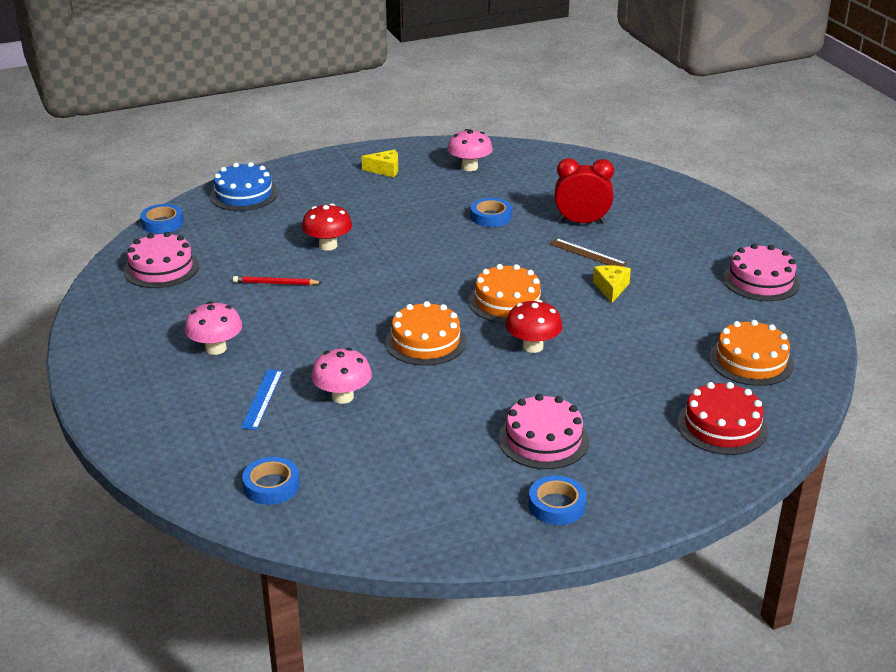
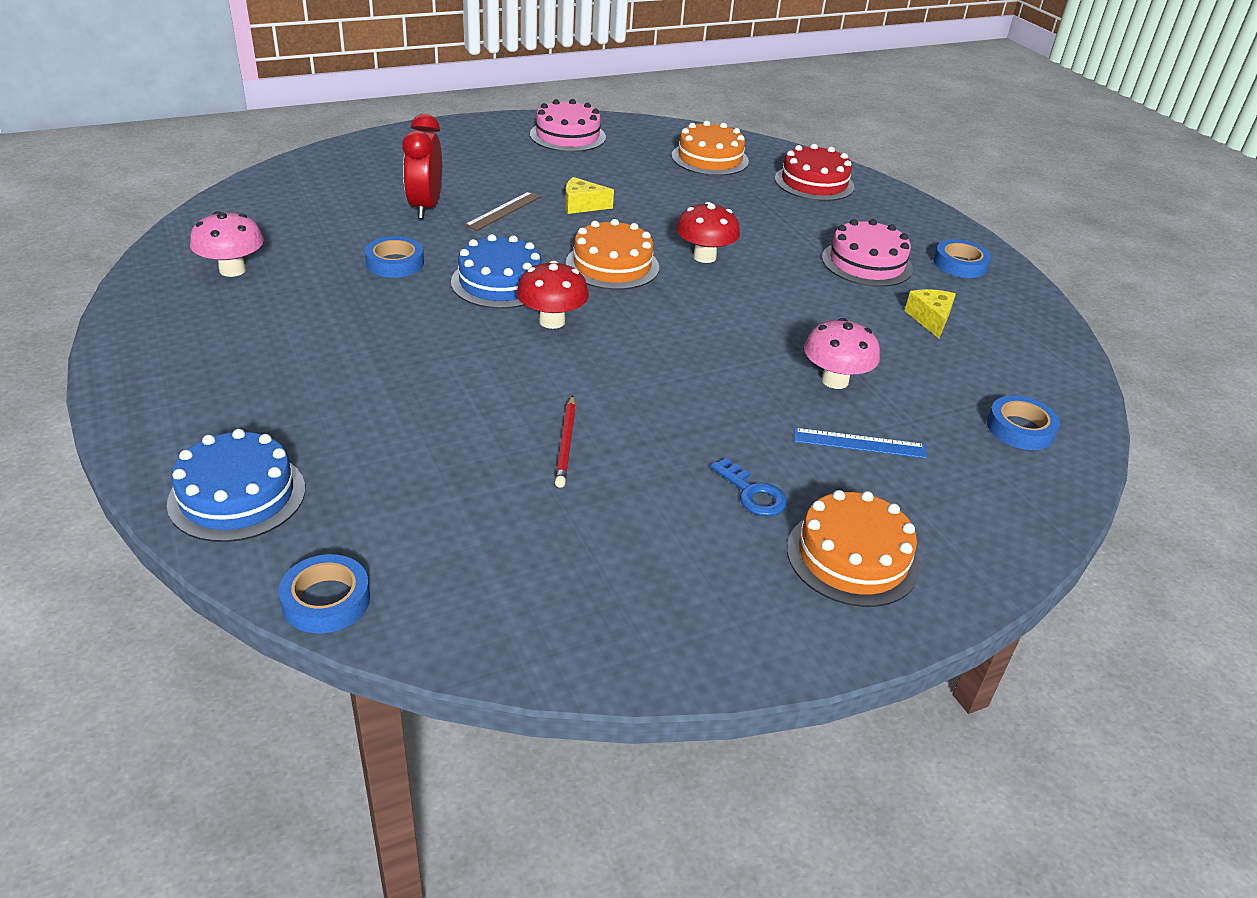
camera: 95 degrees left, 5 degrees up
(161, 268) = (509, 581): pink cake -> none
(216, 348) = (752, 493): pink mushroom -> blue key
(328, 245) = (453, 396): red mushroom -> red mushroom (552, 321)
(385, 170) = (205, 342): yellow cheese -> yellow cheese (930, 319)
(425, 342) = (706, 321): orange cake -> orange cake (852, 557)
(470, 256) = (500, 282): none -> blue cake

